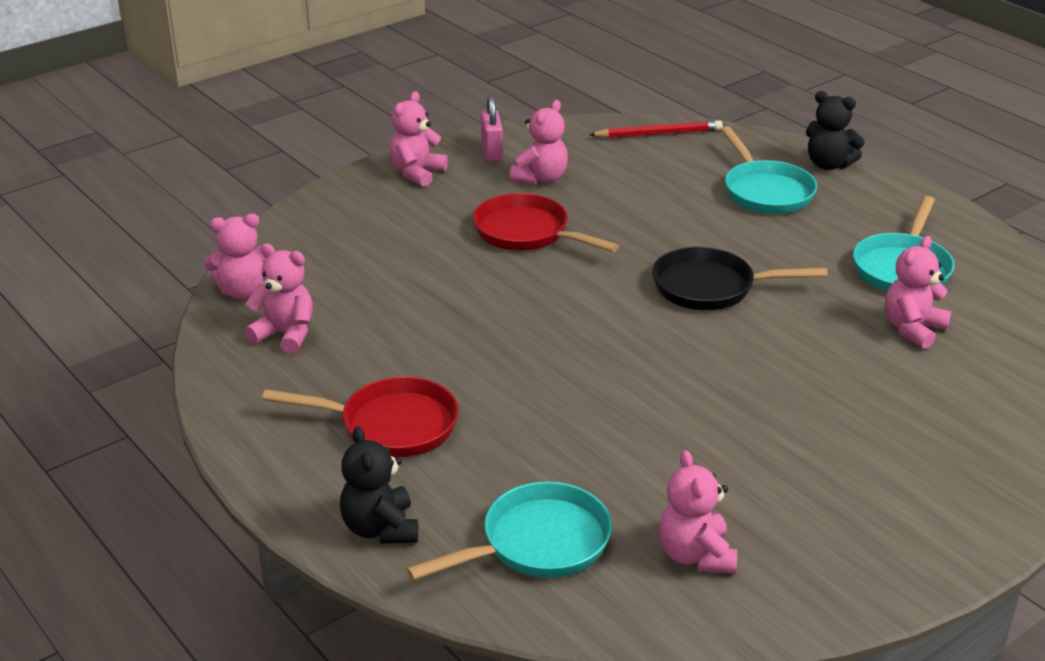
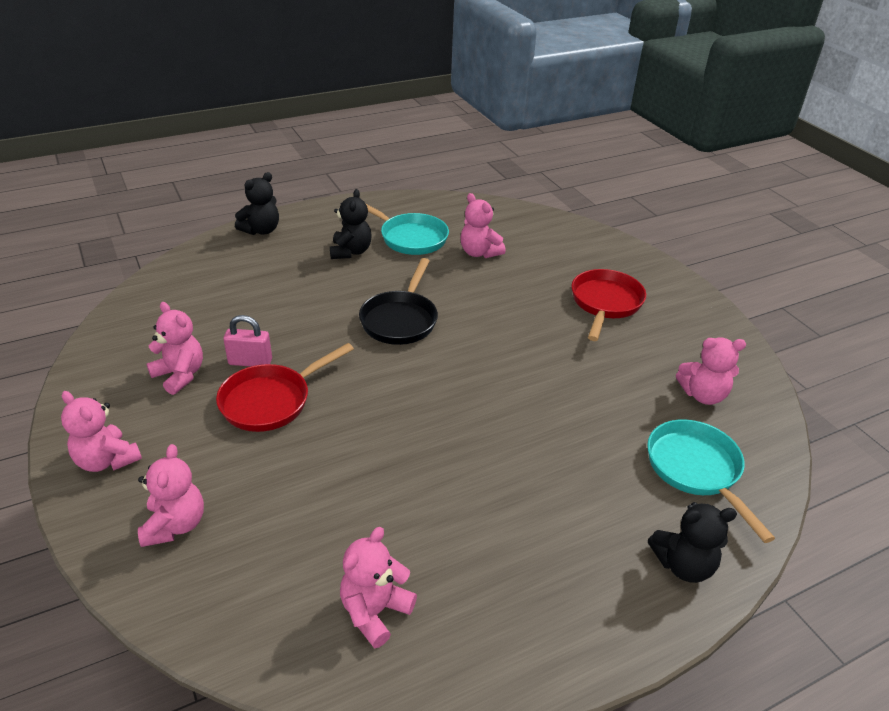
camera: 80 degrees left, 5 degrees up
(244, 291) = (272, 647): pink teddy bear -> pink teddy bear (175, 525)
(391, 425) = (544, 539): red pan -> red pan (605, 303)
(492, 152) = (105, 398): pink padlock -> pink padlock (250, 362)
(658, 134) = (153, 294): red pencil -> none
(765, 192) = (281, 265): turquoise pan -> none
(831, 231) = (350, 252): none -> black teddy bear

